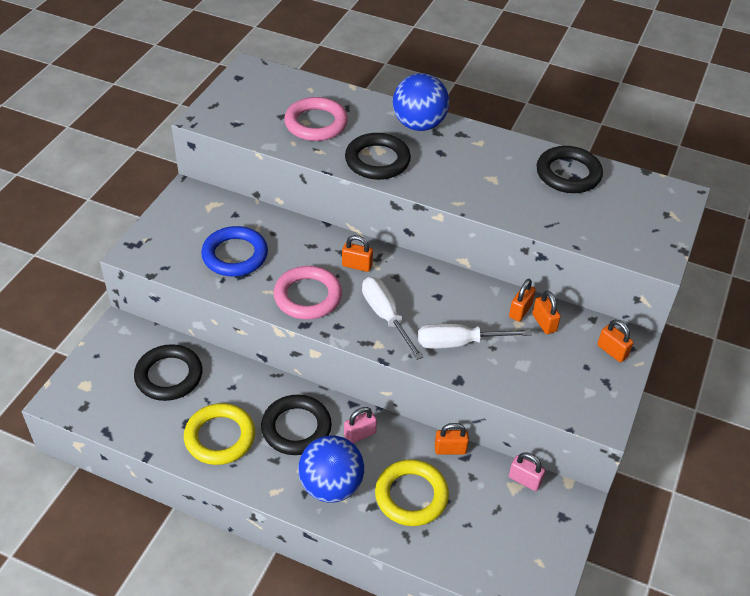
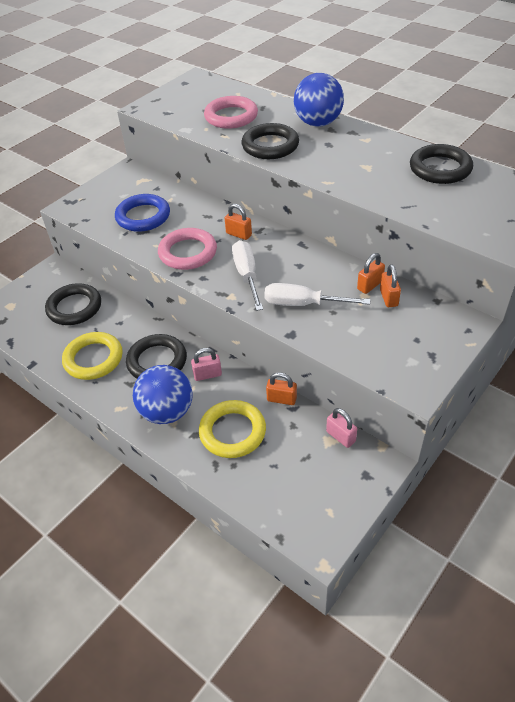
camera: 20 degrees right, 0 degrees up
(612, 351) = (447, 330): orange padlock -> none

